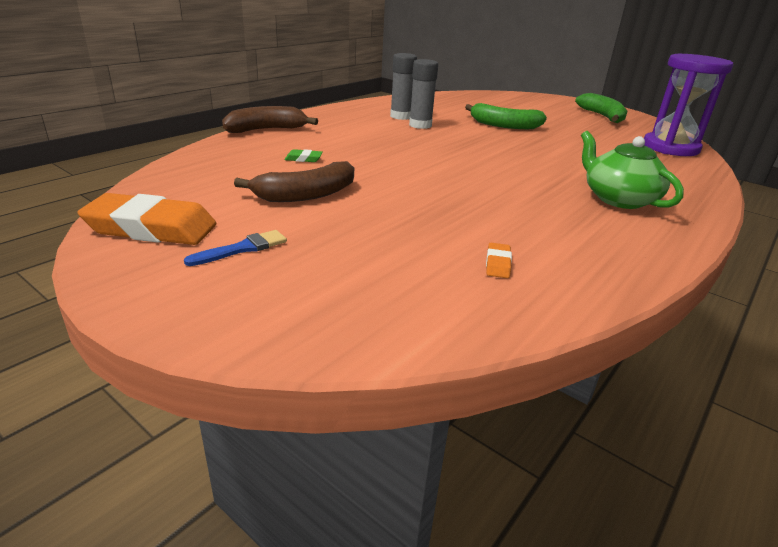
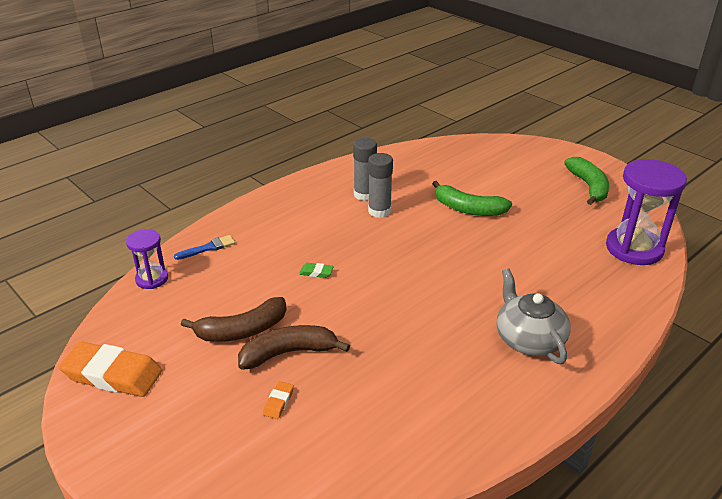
camera: 10 degrees right, 5 degrees up
(190, 161) = (152, 279): none -> purple hourglass
(242, 249) = (178, 402): blue brush -> blue brush (208, 248)
(266, 130) = (226, 224): brown banana -> brown banana (288, 353)
(303, 159) = (251, 274): green eraser -> green eraser (316, 272)
(498, 264) = (376, 428): orange eraser -> orange eraser (278, 402)
(618, 199) = (528, 339): green teapot -> grey teapot

